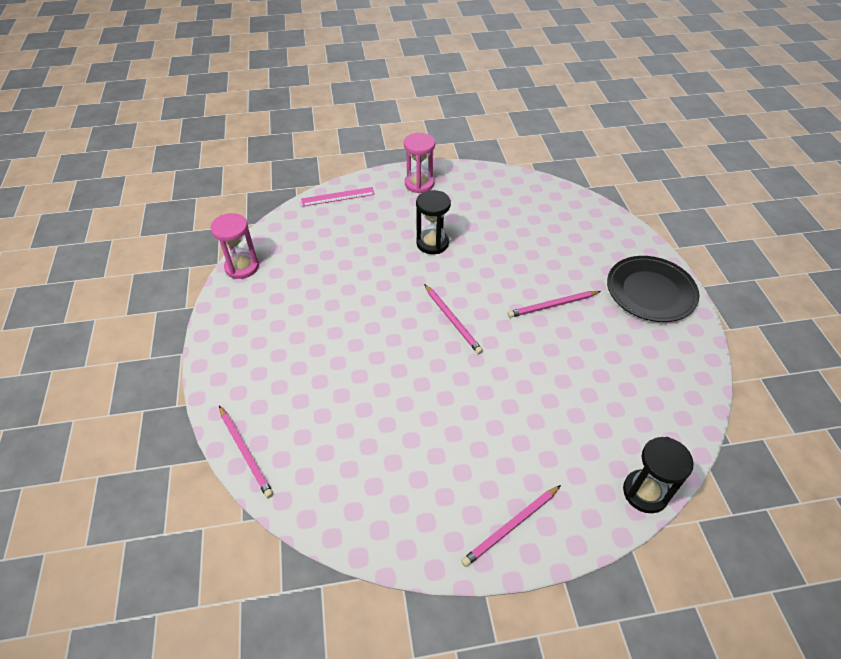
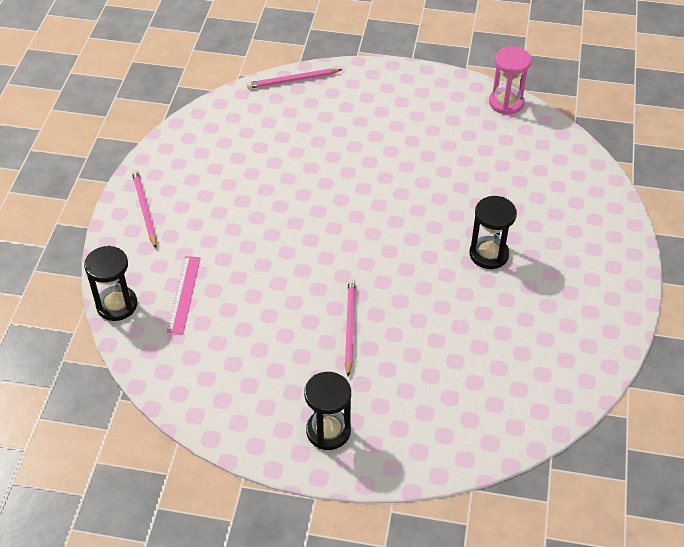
camera: 110 degrees right, 0 degrees up
(338, 197) = (600, 193): pink ruler -> pink ruler (184, 294)
(419, 184) = (606, 273): pink hourglass -> none
(452, 320) = (367, 237): pink pencil -> none
(650, 292) = (328, 431): black plate -> black hourglass

